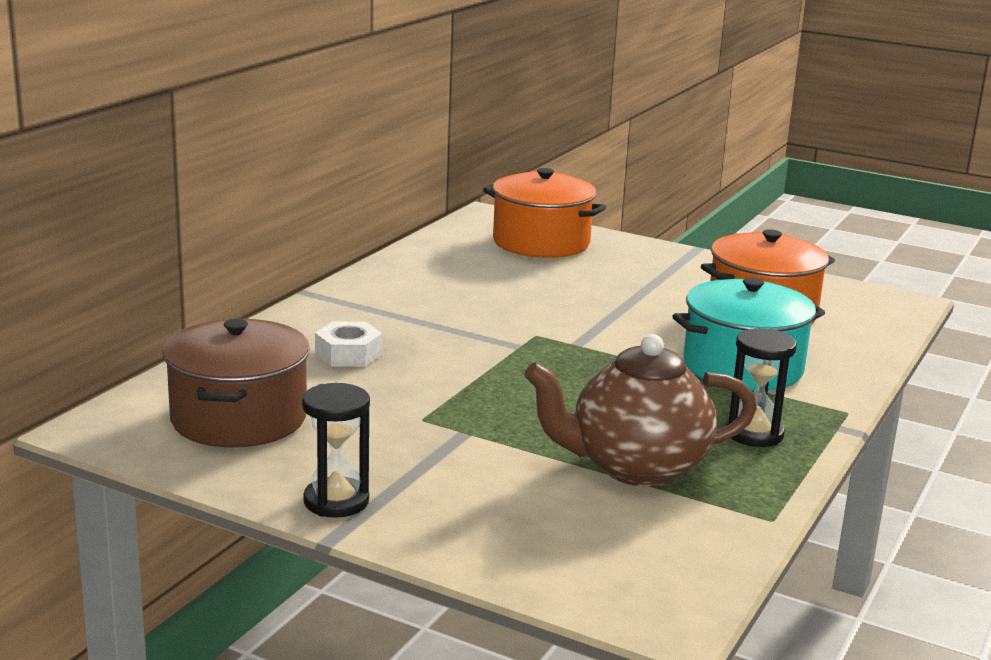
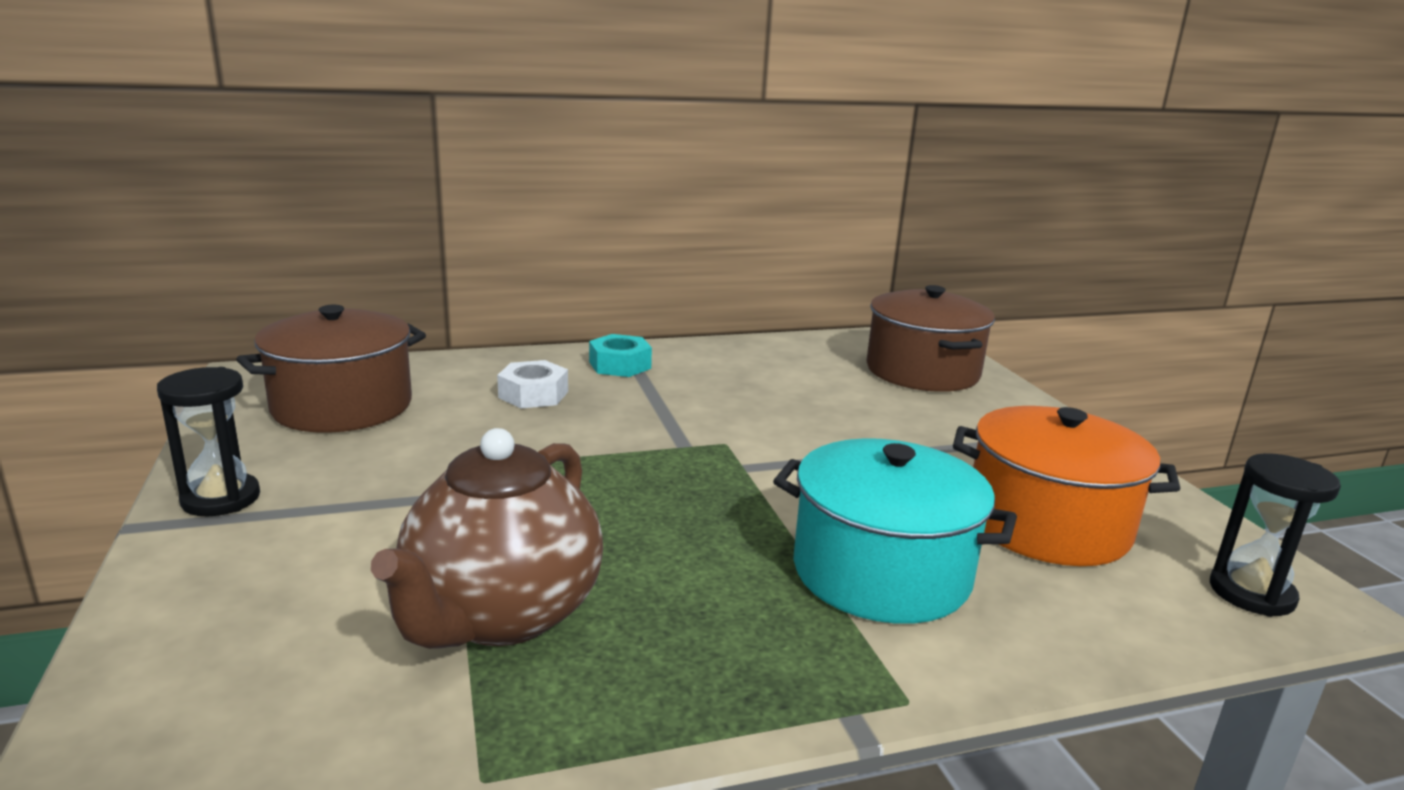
camera: 45 degrees right, 0 degrees up
(351, 310) = (620, 365): none -> turquoise nut
(541, 242) = (922, 371): orange pot -> brown pot
(636, 467) = (501, 615): brown teapot -> brown teapot turned 105 degrees counterclockwise
(754, 434) = (716, 656): black hourglass -> black hourglass (1251, 593)

